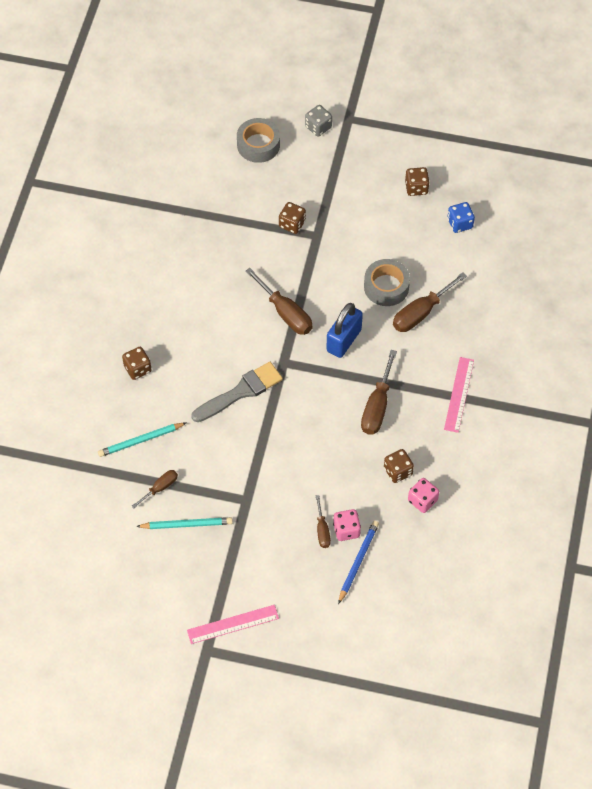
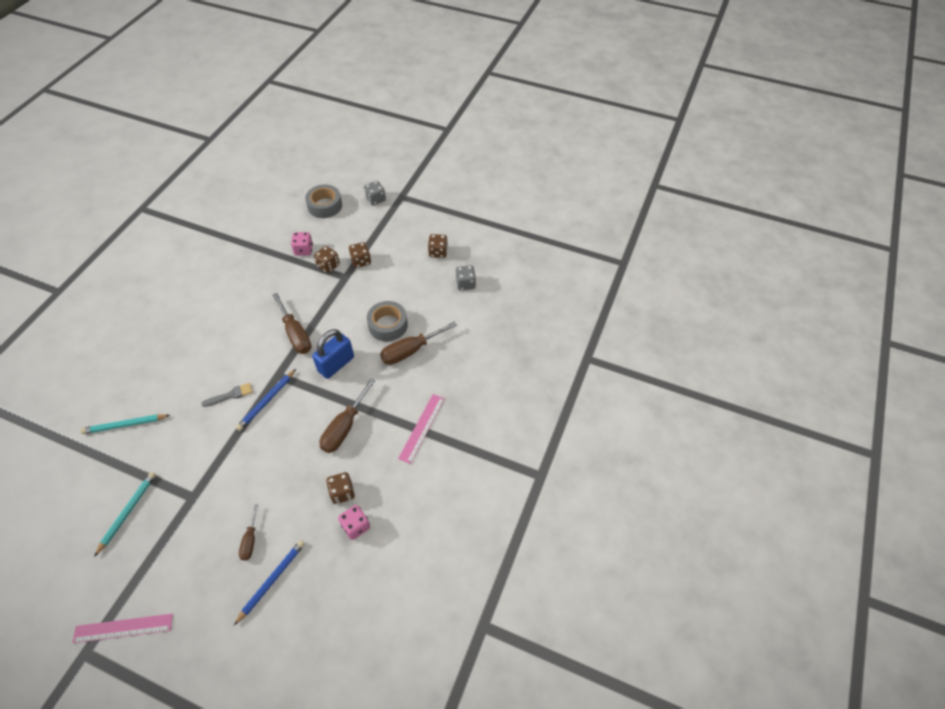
camera: 10 degrees right, 5 degrees down
(137, 369) = (153, 362): brown dice -> brown dice (361, 261)
(160, 488) = (121, 472): brown screwdriver -> none
(186, 524) = (127, 512): turquoise pencil -> turquoise pencil turned 75 degrees counterclockwise
(241, 392) = (230, 395): grey brush -> grey brush, size x0.55
(283, 392) = (267, 401): none -> blue pencil
(346, 530) = (273, 544): pink dice -> pink dice (304, 250)
(460, 223) = (465, 284): blue dice -> grey dice

